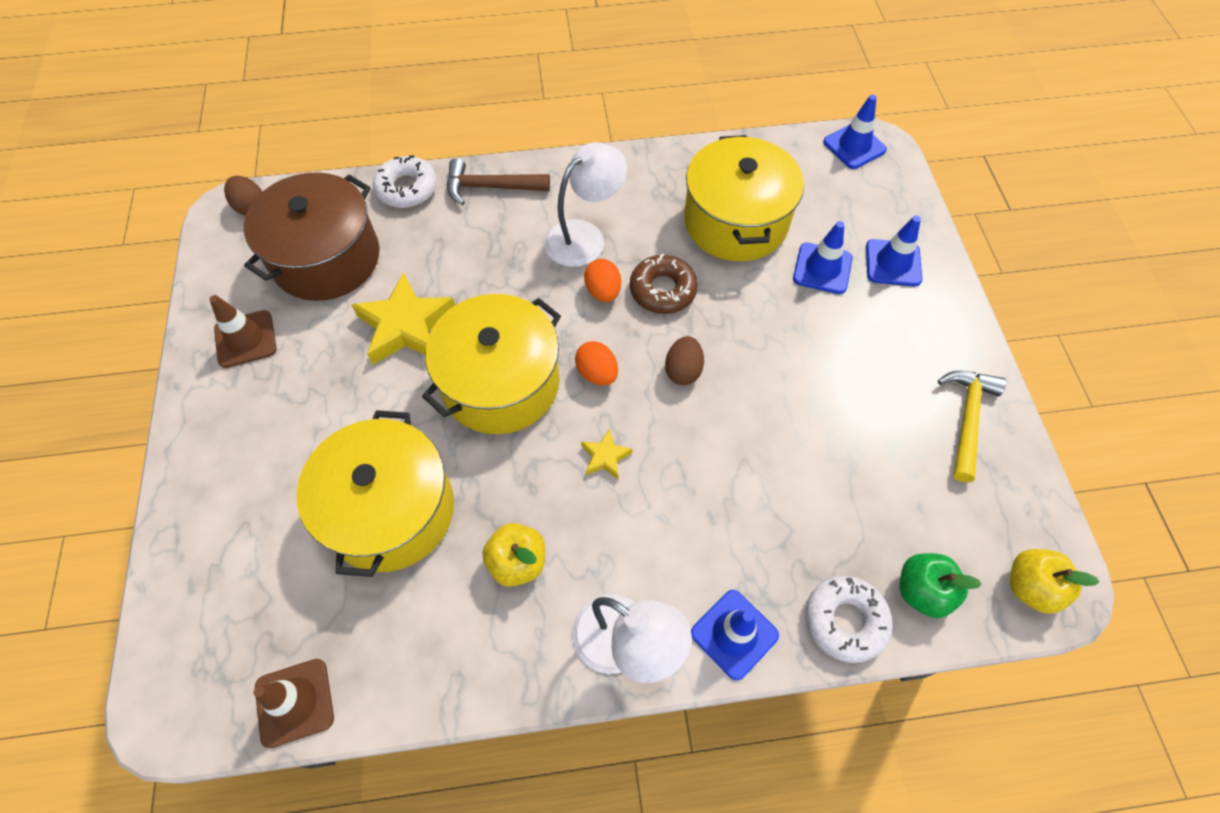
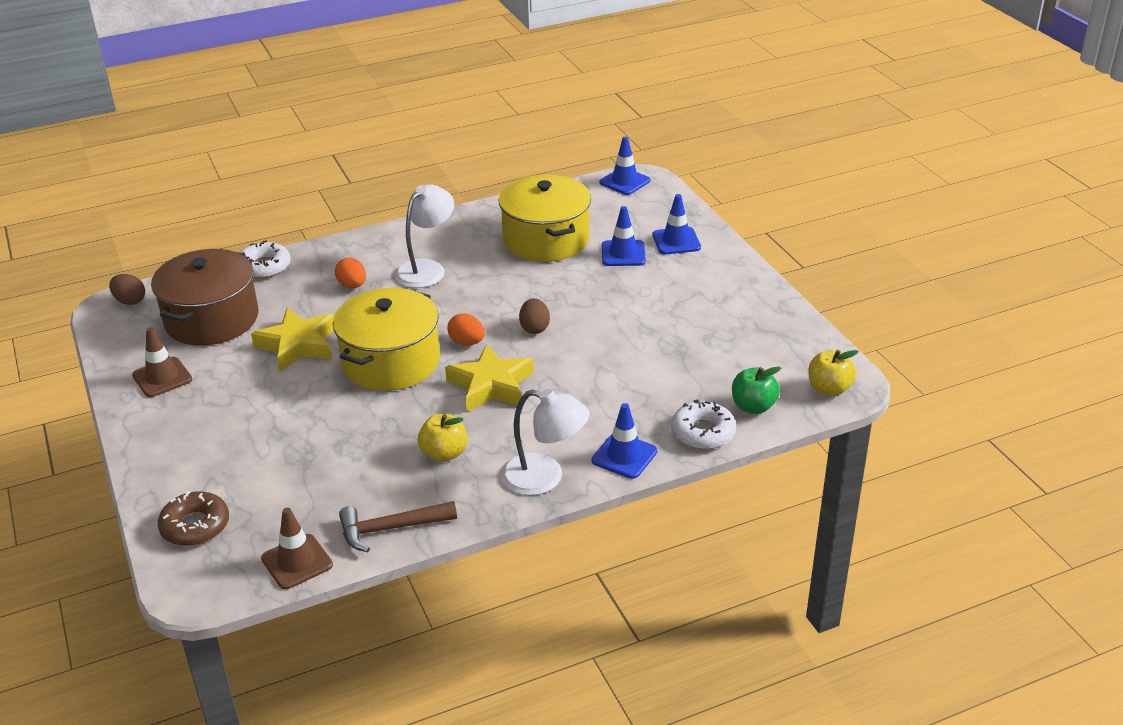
camera: 15 degrees left, 25 degrees down
(390, 510) = (330, 447): yellow pot -> none
(490, 187) = (336, 254): brown hammer -> brown hammer (390, 529)
(603, 291) = (454, 297): orange egg -> orange egg (352, 285)
(605, 457) = (491, 385): yellow star -> yellow star, size x2.11
(663, 290) = (502, 287): brown donut -> brown donut (195, 526)
(966, 418) = (757, 313): yellow hammer -> none

